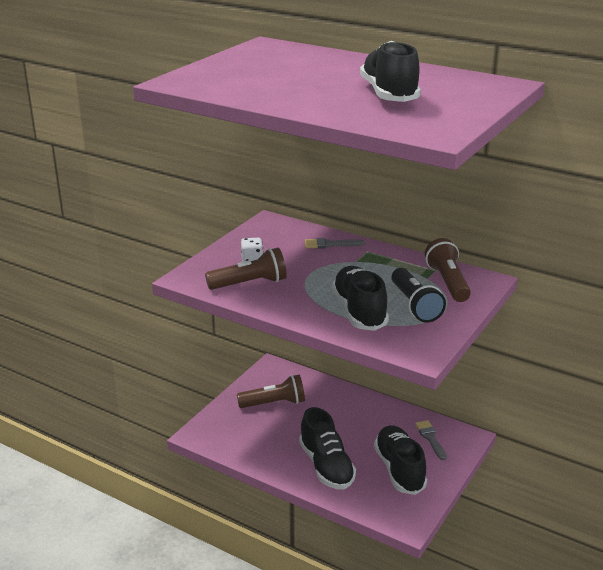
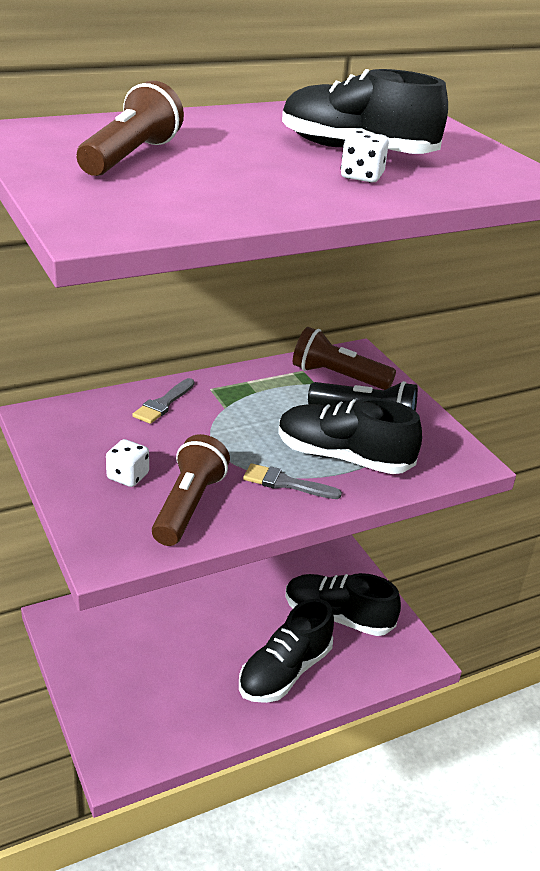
camera: 60 degrees left, 5 degrees up
(274, 403) = (130, 655): brown flashlight -> brown flashlight (131, 157)
(326, 466) = (285, 671): black shoe -> black shoe turned 120 degrees clockwise
(346, 104) = (362, 176): none -> white dice
(430, 438) = (309, 566): grey brush -> grey brush (285, 483)

